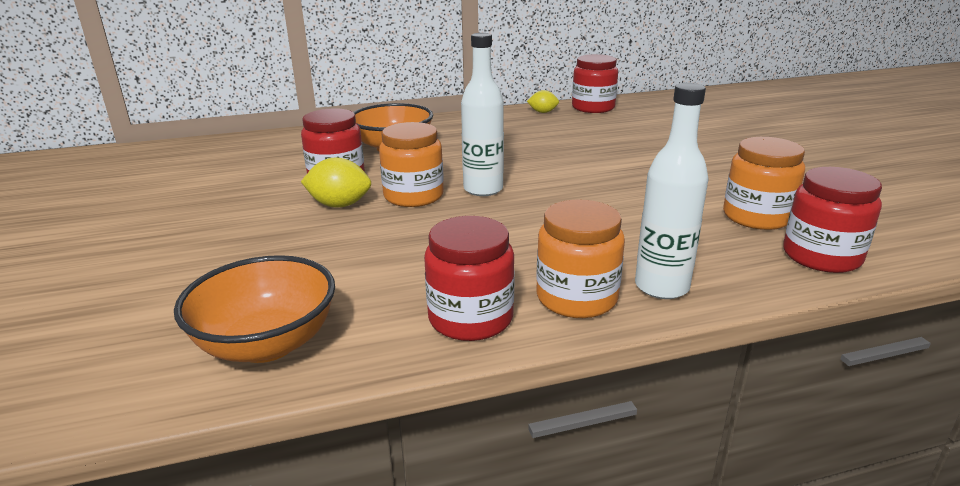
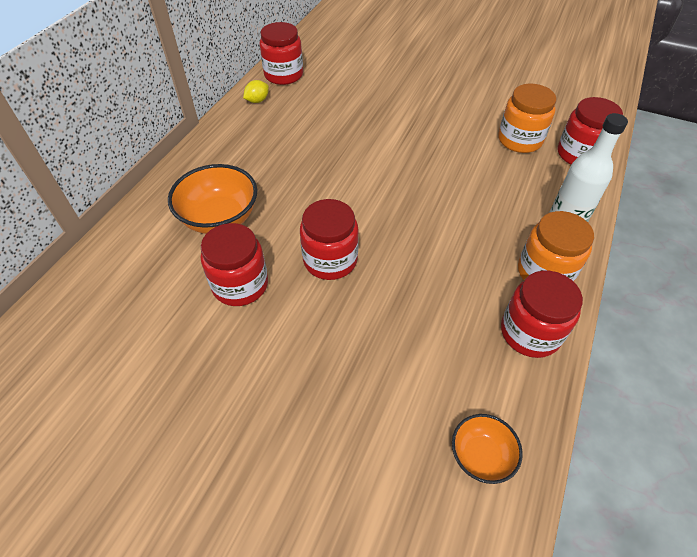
camera: 50 degrees left, 25 degrees up
(267, 344) = (481, 456): orange bowl -> orange bowl, size x0.58
(339, 205) = (298, 310): yellow lemon -> none
(413, 196) = (330, 260): orange jar -> red jar
(483, 189) = (360, 219): white bottle -> none

